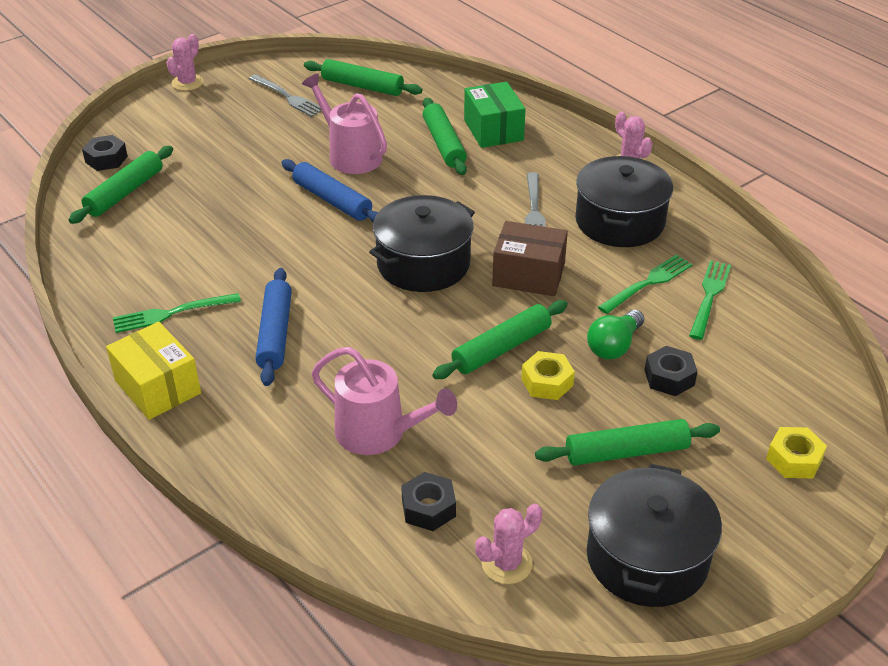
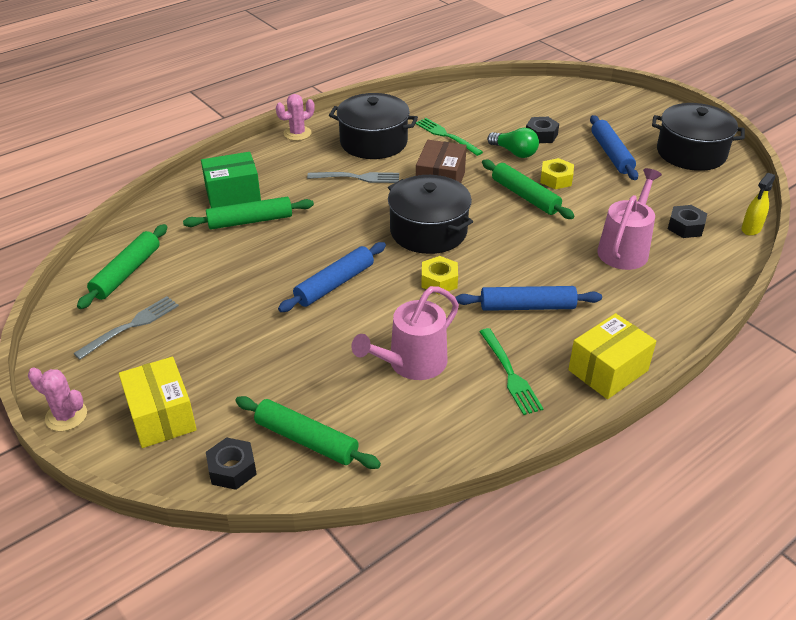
camera: 90 degrees left, 0 degrees up
(174, 122) = (161, 416): none -> yellow box
(350, 155) = (259, 276): pink watering can -> pink watering can (412, 363)
(422, 590) = (751, 229): none -> yellow spray bottle
(506, 563) = (716, 198): pink cactus -> none
(626, 452) = (611, 154): green rolling pin -> blue rolling pin
(709, 296) = (459, 115): green fork -> none
(794, 459) = (600, 103): yellow nut -> yellow nut (439, 281)

